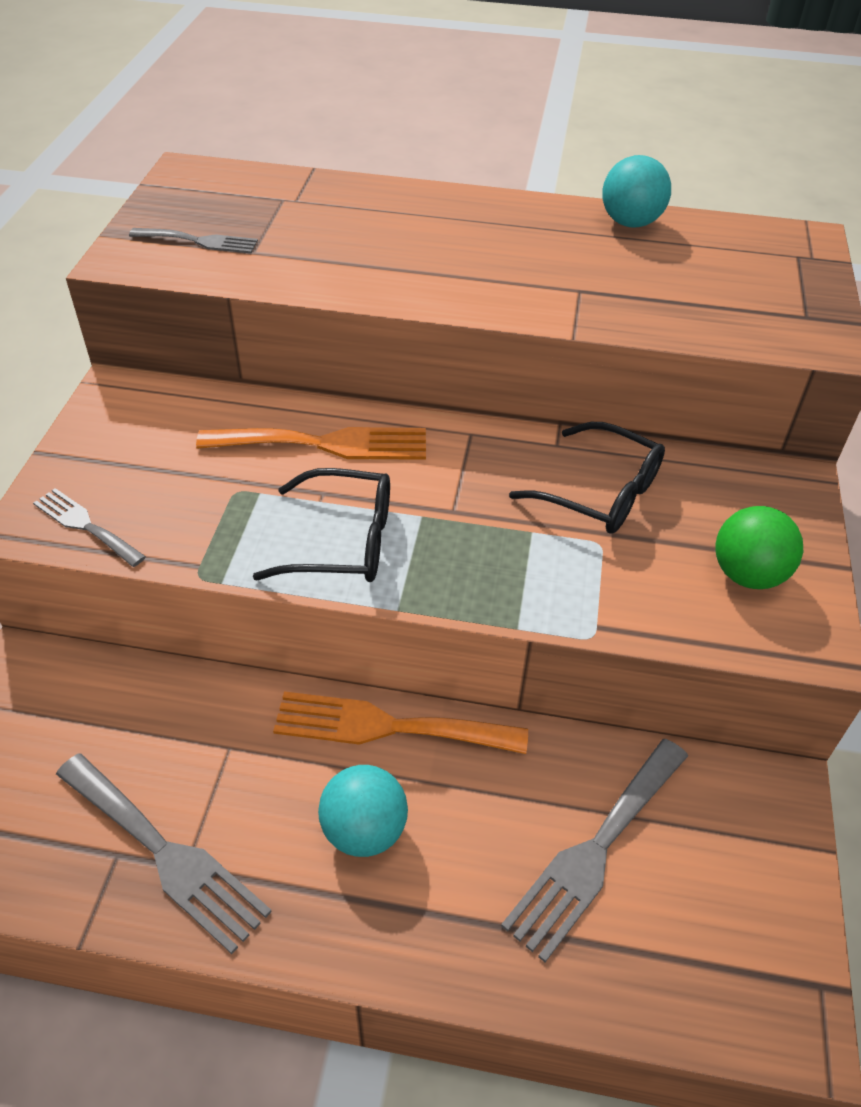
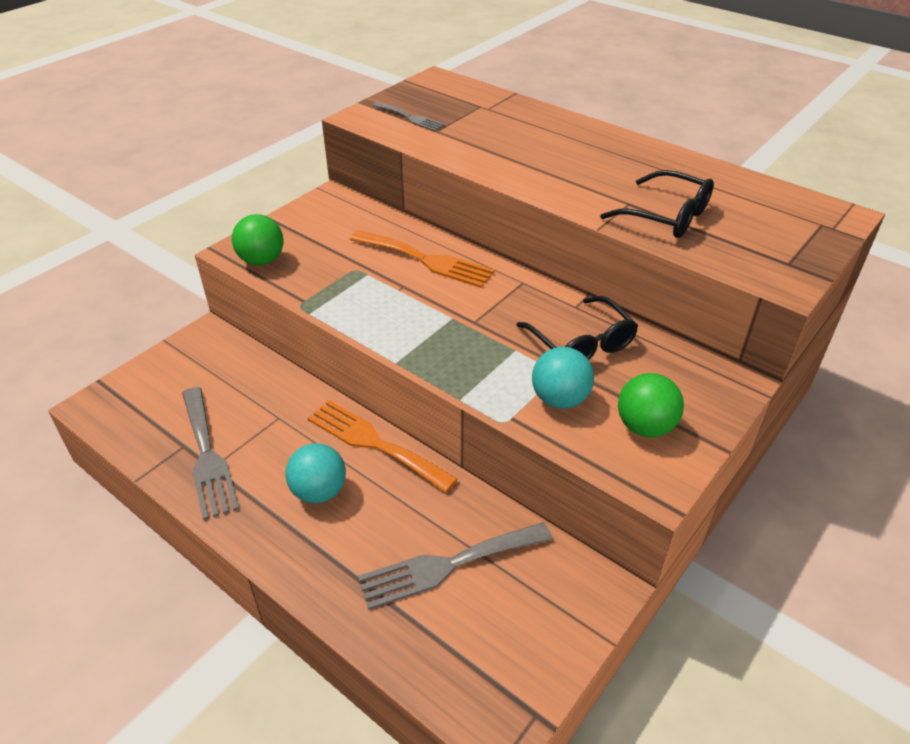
camera: 30 degrees right, 5 degrees down
(85, 525) = (262, 260): grey fork -> green ball
(343, 541) = (393, 315): black glasses -> black glasses (666, 216)
(630, 223) = (707, 172): turquoise ball -> turquoise ball (560, 399)

